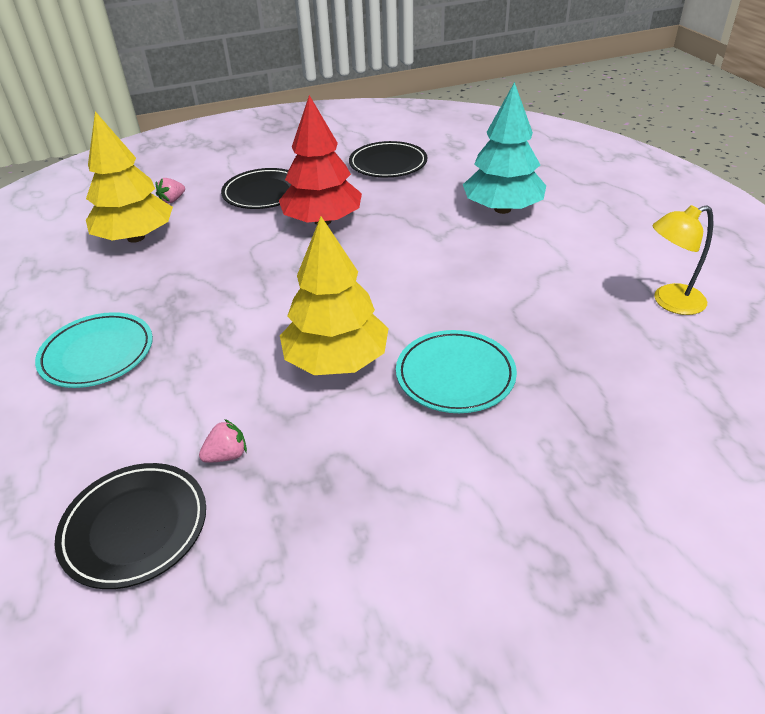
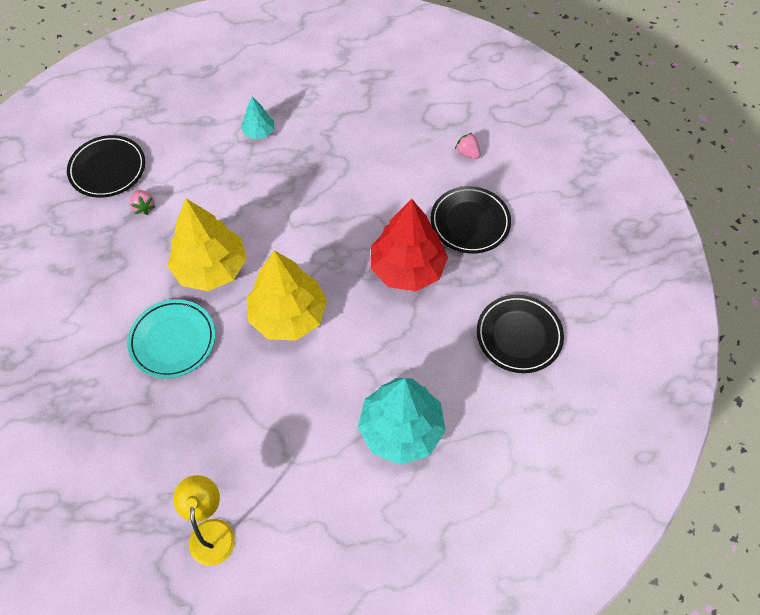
camera: 95 degrees right, 20 degrees up
(97, 354) = (259, 132): turquoise plate -> turquoise tree
(136, 238) = (406, 134): yellow tree -> yellow tree (288, 315)

